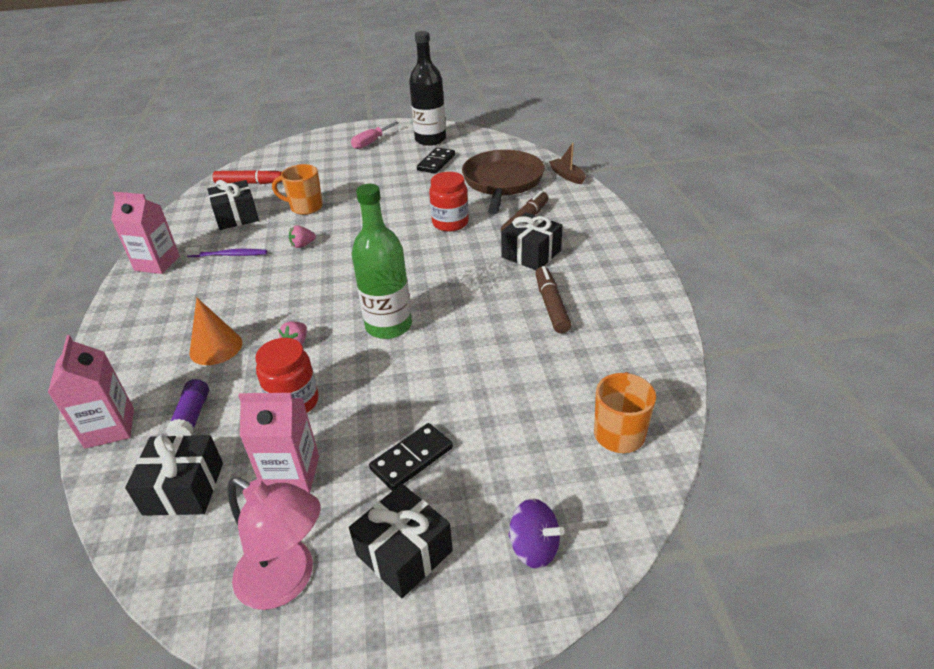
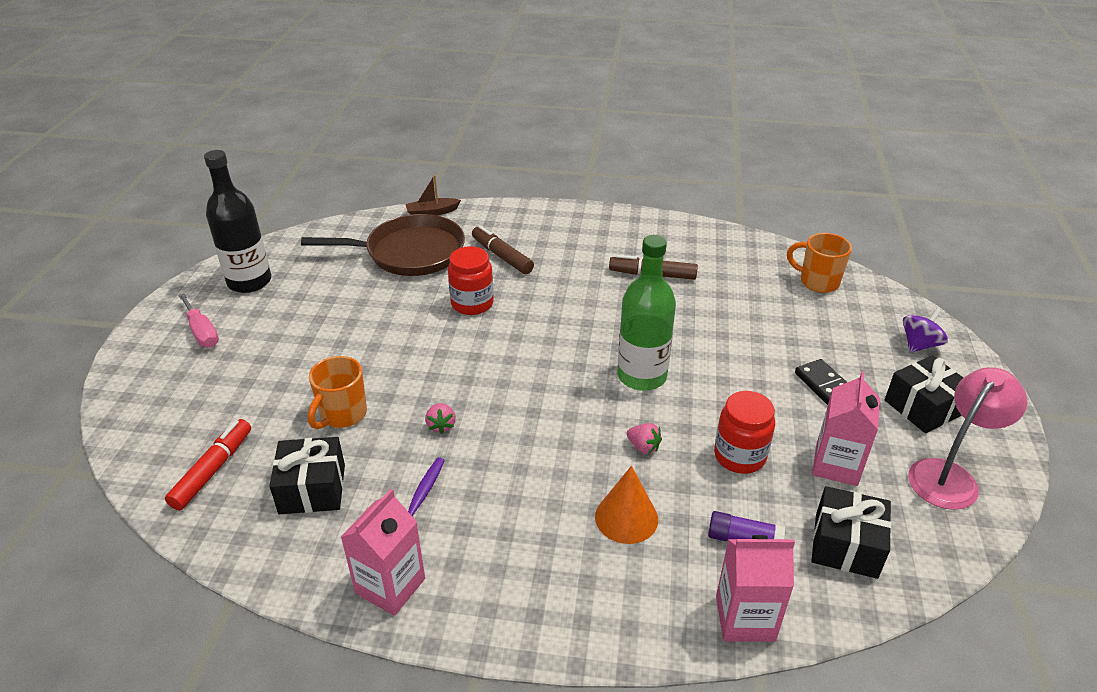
camera: 75 degrees left, 0 degrees up
(436, 162) = (319, 288): black domino -> none
(502, 182) = (410, 253): brown pan -> brown pan turned 150 degrees clockwise
(531, 254) = (565, 266): black gift -> none

